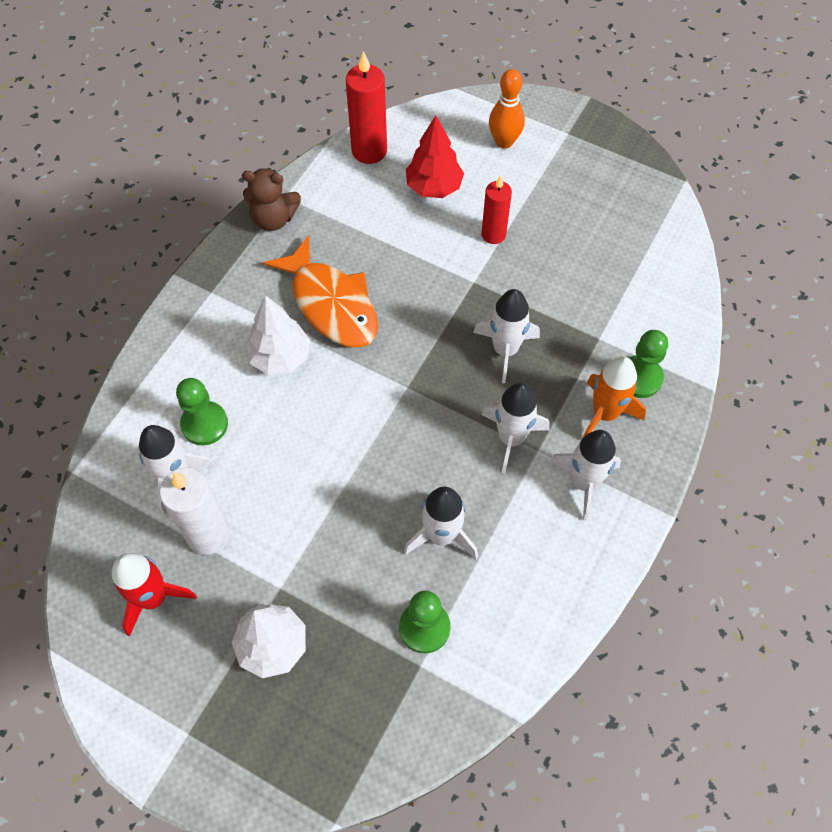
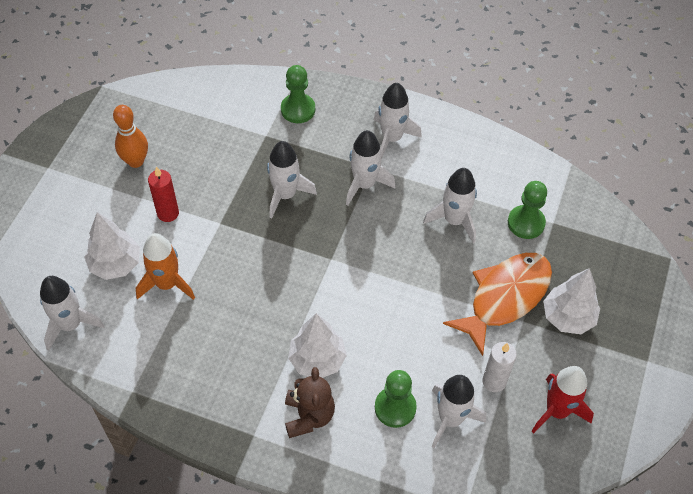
camera: 100 degrees left, 5 degrees down
(208, 535) = (494, 381): white candle -> white candle, size x0.66
(273, 219) = (161, 396): brown teddy bear -> brown teddy bear (309, 416)
(331, 304) = (256, 328): orange fish -> orange fish (505, 298)
(369, 151) = (70, 324): red candle -> white rocket
(434, 187) = (115, 264): red tree -> white tree
(504, 142) = (59, 214): orange bowling pin -> orange bowling pin (135, 161)
(605, 413) = (332, 129): orange rocket -> orange rocket (167, 284)

